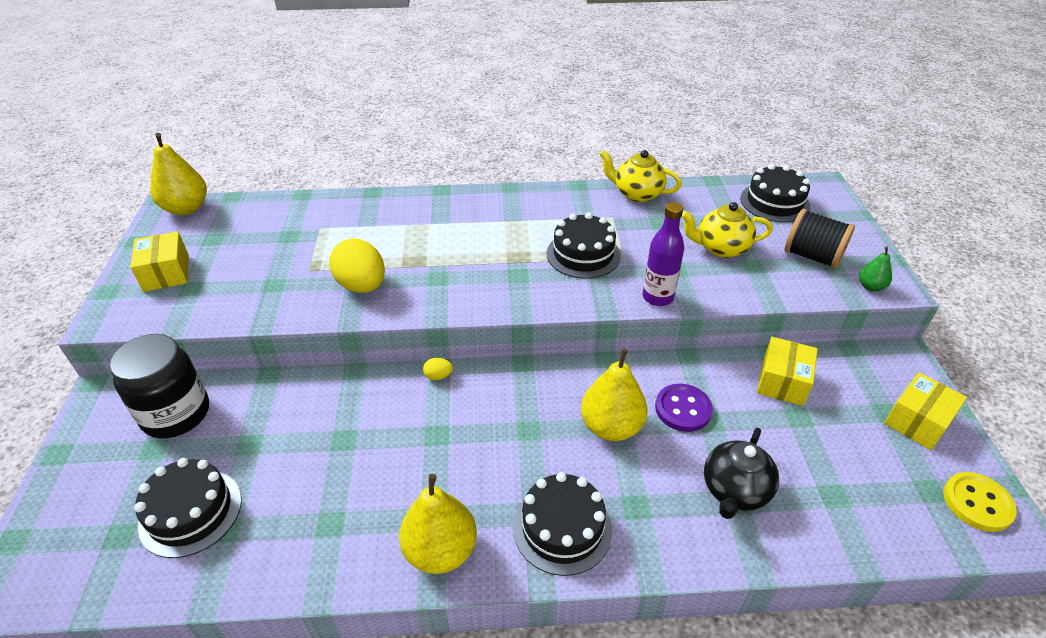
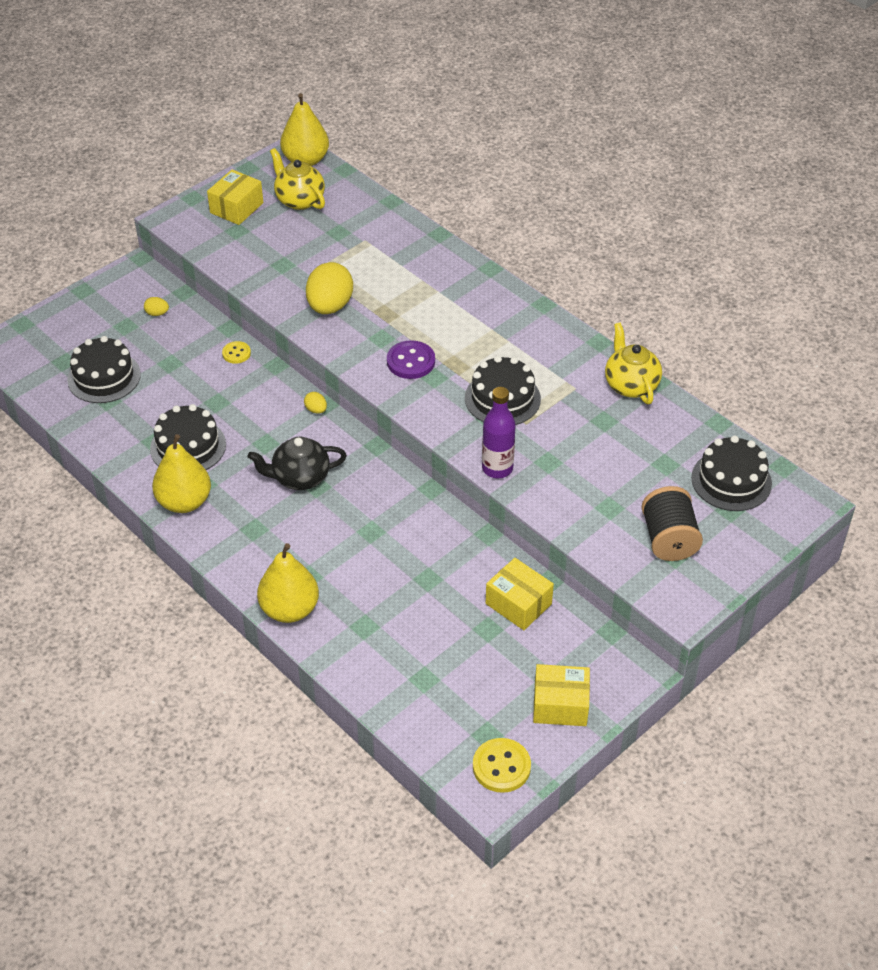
camera: 50 degrees right, 5 degrees up
(176, 414) = (157, 313): black jar -> yellow egg
(305, 388) = (236, 353): none -> yellow button
(562, 528) = (255, 548): black cake -> black cake (188, 446)
(611, 427) = (365, 527): yellow pear -> yellow pear (289, 609)
(683, 409) = (424, 558): purple button -> purple button (411, 361)
(721, 248) = (610, 476): yellow teapot -> yellow teapot (299, 200)
(734, 491) = (373, 622): black teapot -> black teapot (300, 478)
(782, 382) = (518, 604): yellow box -> yellow box turned 60 degrees clockwise
(870, 286) = (665, 594): green pear -> none

